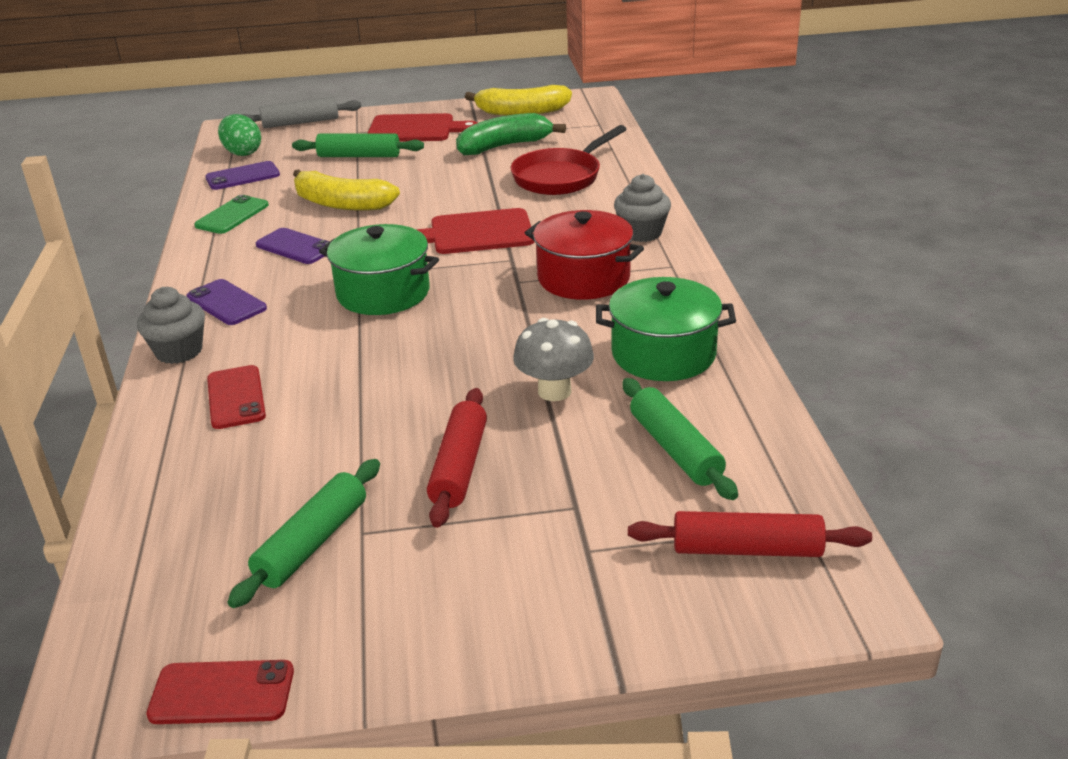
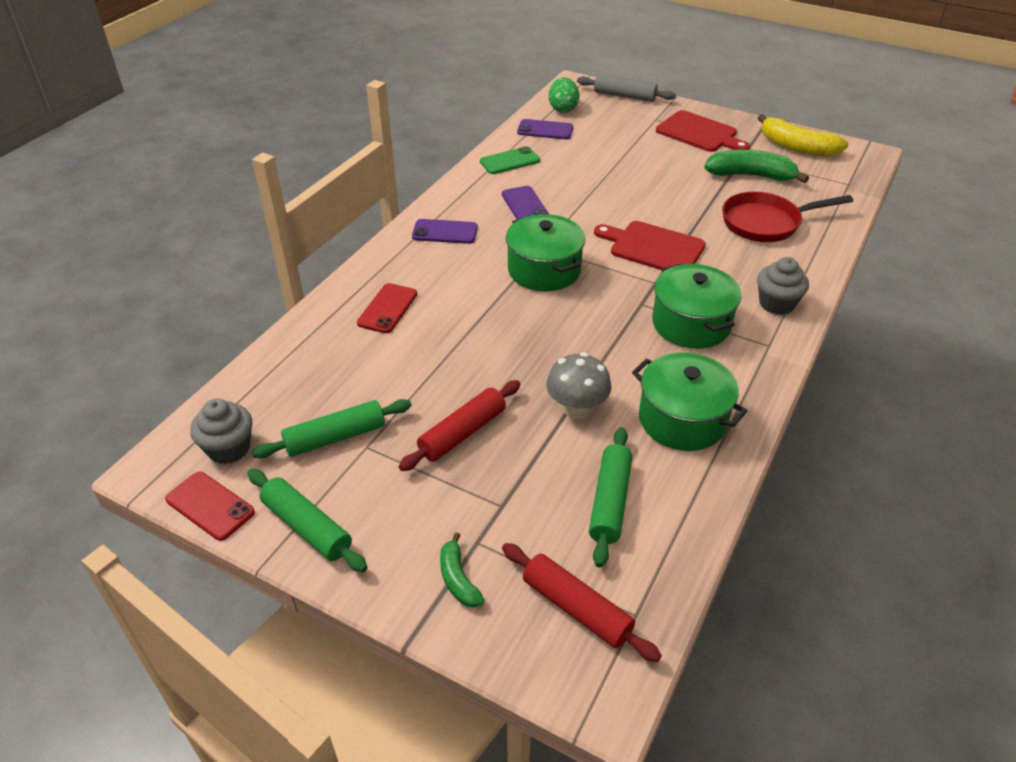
camera: 35 degrees right, 10 degrees up
(179, 351) = (387, 257): grey cupcake -> grey cupcake (229, 448)
(226, 303) = (445, 232): purple phone -> purple phone turned 75 degrees counterclockwise
(341, 204) = (586, 181): yellow banana -> none
(359, 156) = (637, 143): green rolling pin -> green rolling pin (307, 527)
(584, 278) = (691, 324): red pot -> green pot
(605, 592) = (458, 579): none -> green banana

